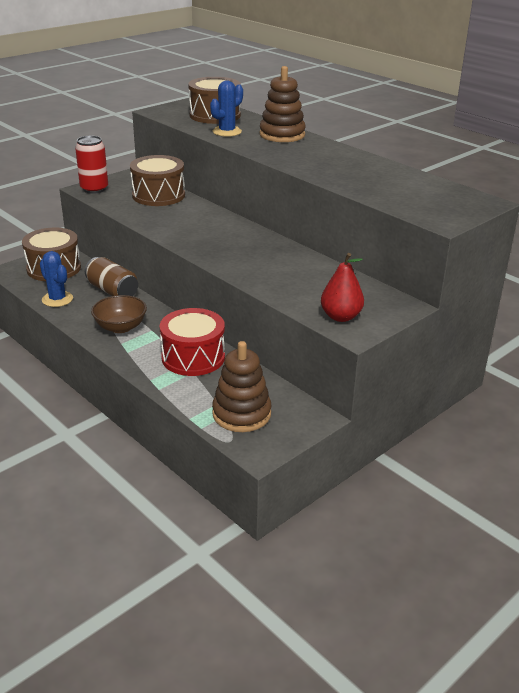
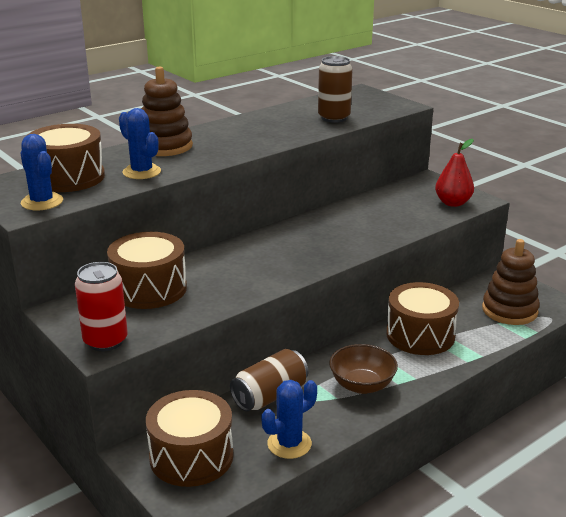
camera: 85 degrees left, 5 degrees down
(173, 113) = (42, 202): none -> blue cactus
(193, 357) = (420, 335): red drum -> brown drum
(382, 189) = (334, 118): none -> brown can

